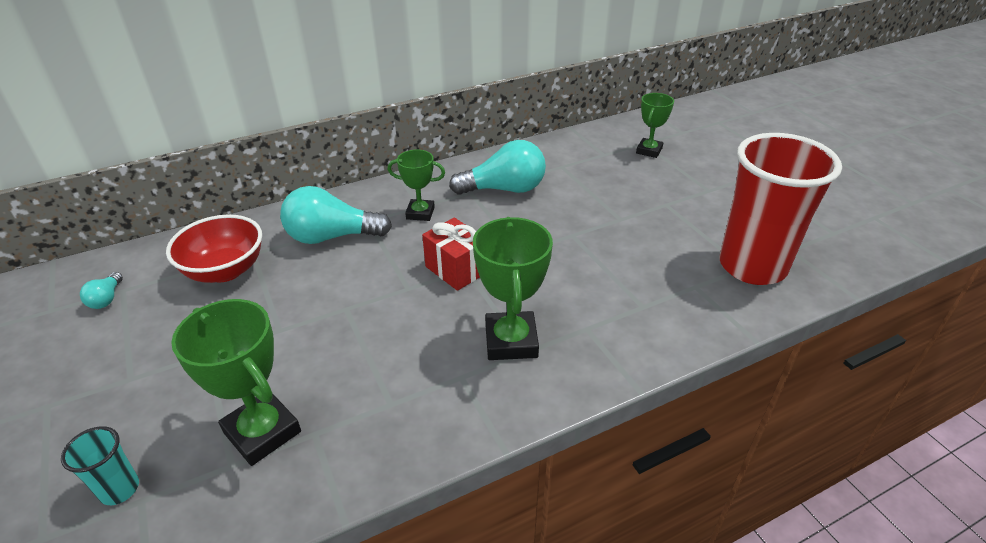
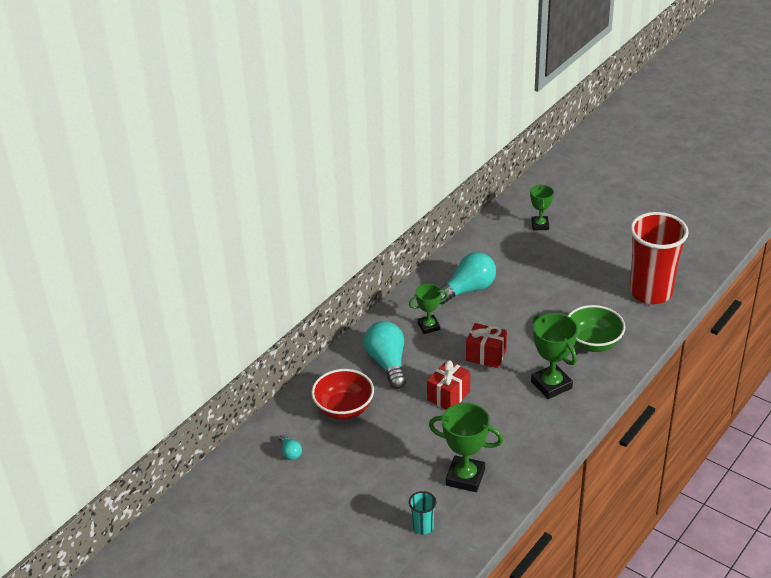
camera: 25 degrees left, 0 degrees up
(332, 237) = (387, 363): turquoise light bulb -> turquoise light bulb turned 105 degrees clockwise
(360, 302) = (448, 396): none -> red gift
(618, 305) = (593, 343): none -> green bowl

